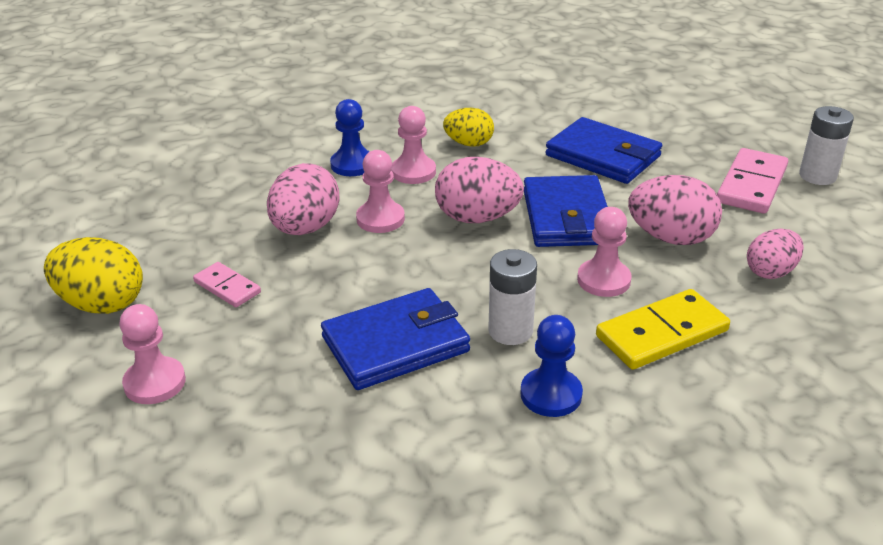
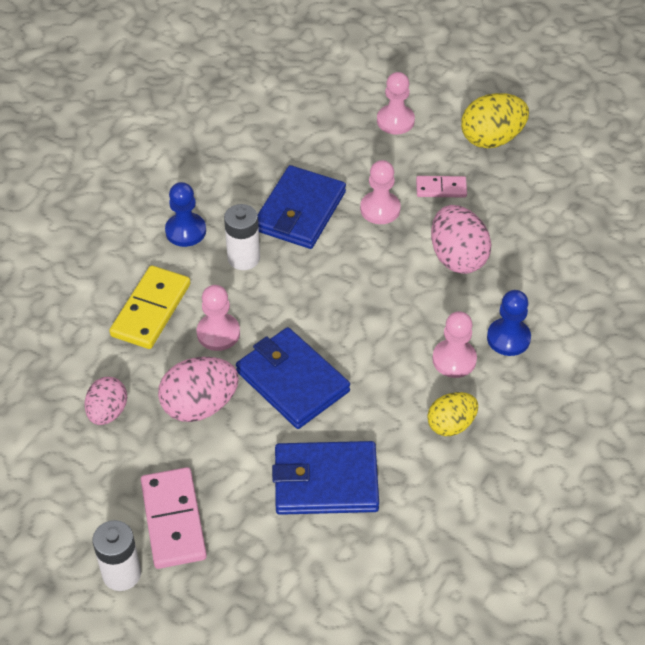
camera: 140 degrees right, 15 degrees up
(380, 219) = (419, 296): pink pawn -> pink pawn (380, 209)
(477, 218) = (355, 339): pink egg -> none

